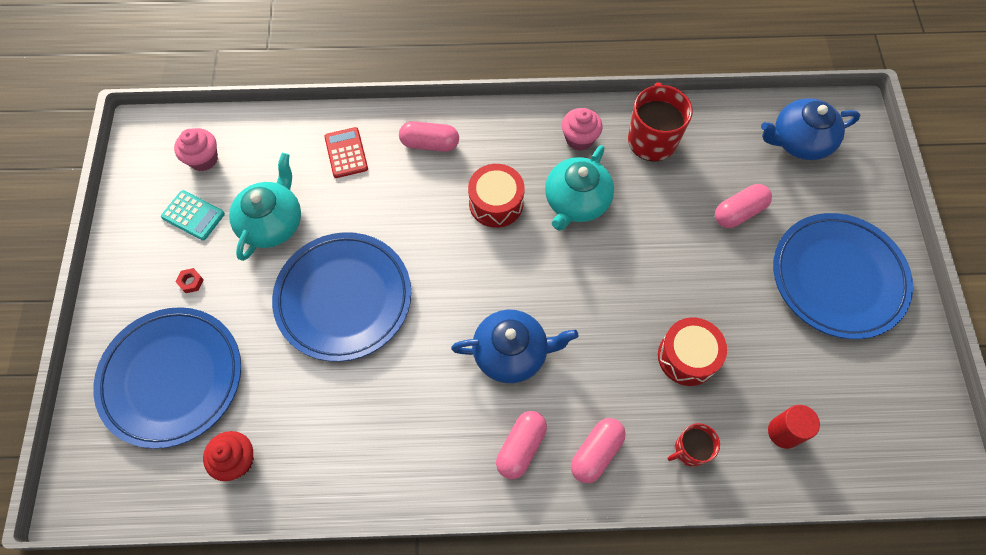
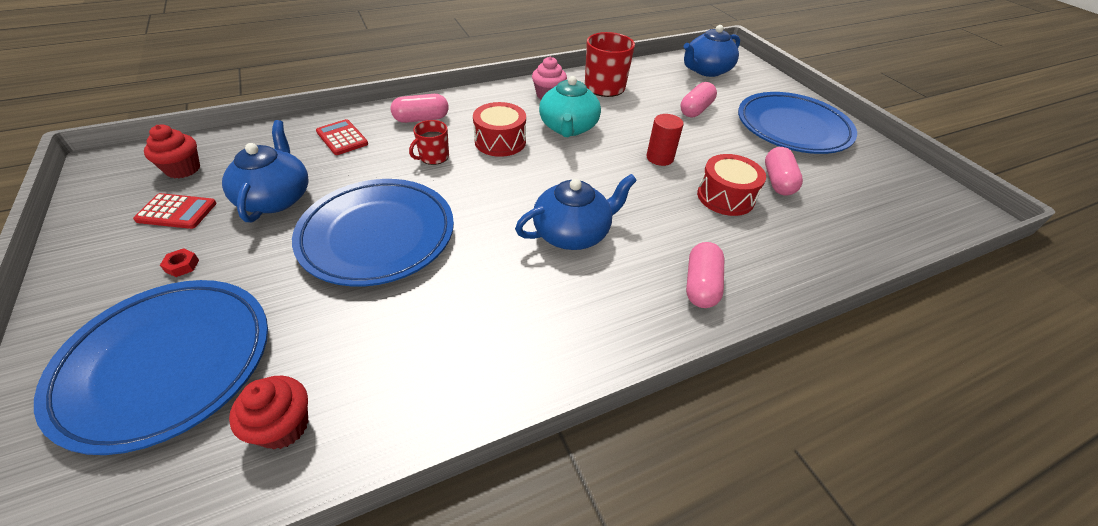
camera: 25 degrees left, 20 degrees down
(193, 215) = (177, 212): turquoise calculator -> red calculator
(203, 159) = (183, 169): pink cupcake -> red cupcake
(272, 222) = (276, 198): turquoise teapot -> blue teapot
(521, 447) = (626, 303): pink capsule -> pink capsule (777, 181)
(690, 450) = (779, 258): red mug -> red mug (433, 157)
(783, 432) = (839, 224): red cylinder -> red cylinder (659, 158)

